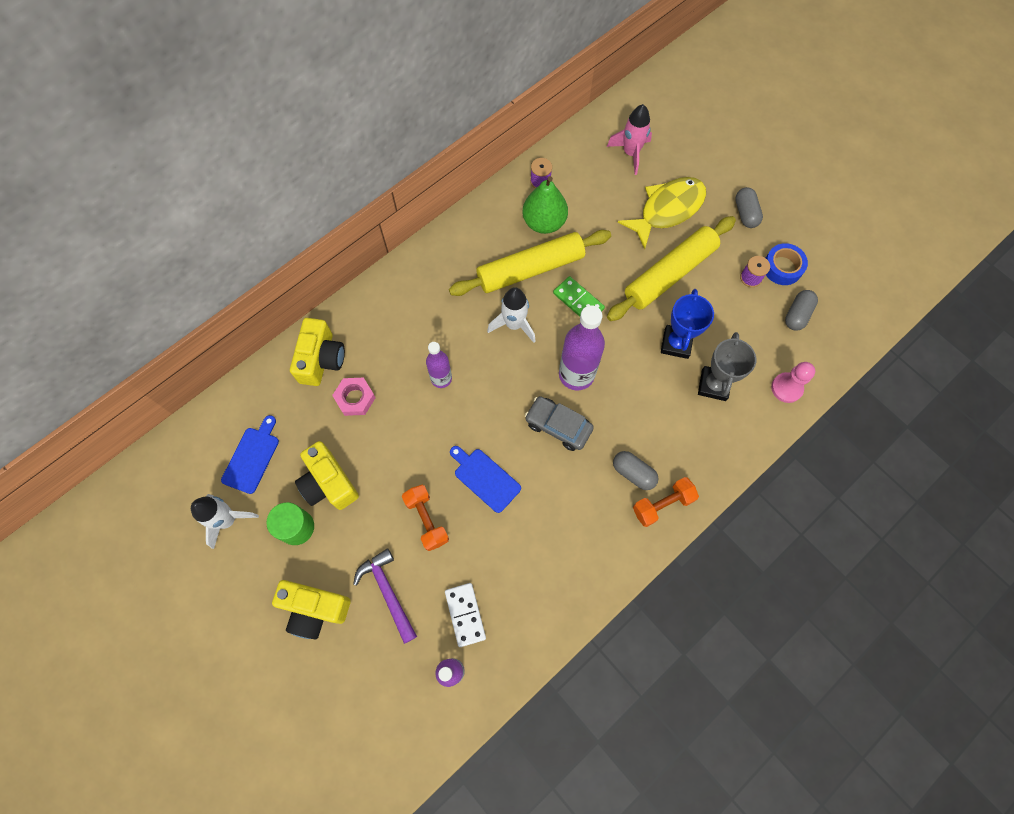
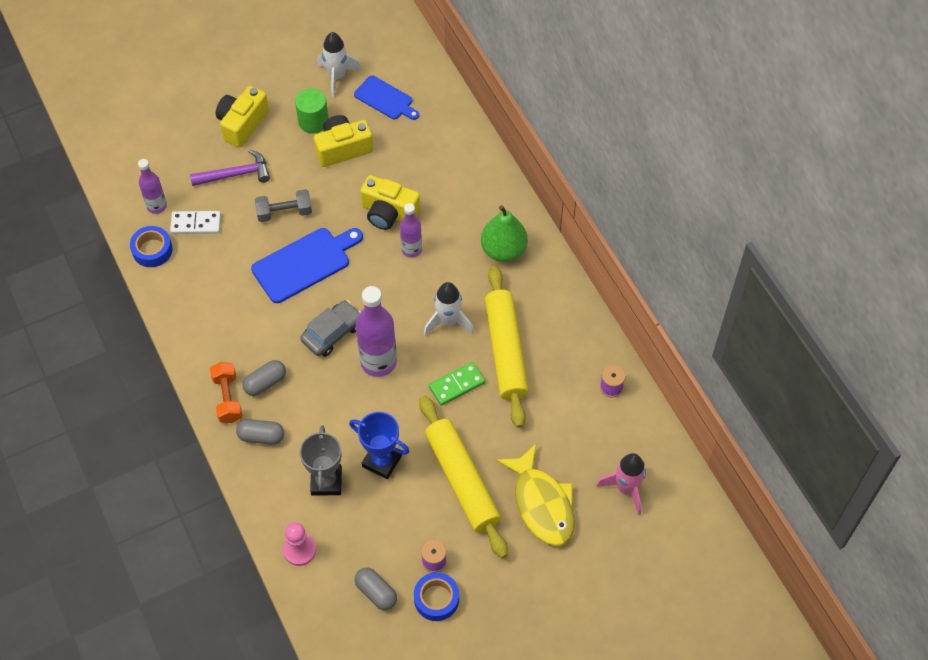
camera: 105 degrees right, 10 degrees down
(321, 359) = (461, 161): yellow camera -> yellow camera (389, 213)
(355, 398) = (414, 180): pink nut -> none
(427, 520) = (284, 212): orange dumbbell -> grey dumbbell
(485, 478) = (304, 263): blue cutting board -> blue cutting board, size x1.54
(512, 653) = (152, 250): none -> blue tape
(544, 222) = (558, 377): green pear -> green pear (503, 250)
(713, 385) = (326, 481): grey trophy -> grey trophy turned 60 degrees clockwise
(745, 213) = (515, 585): grey capsule -> grey capsule (261, 436)

